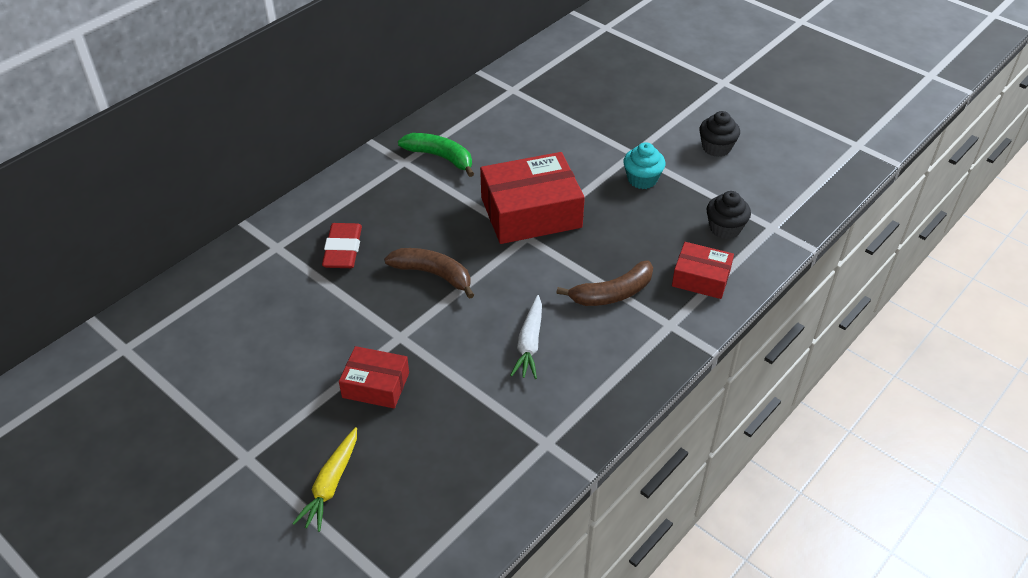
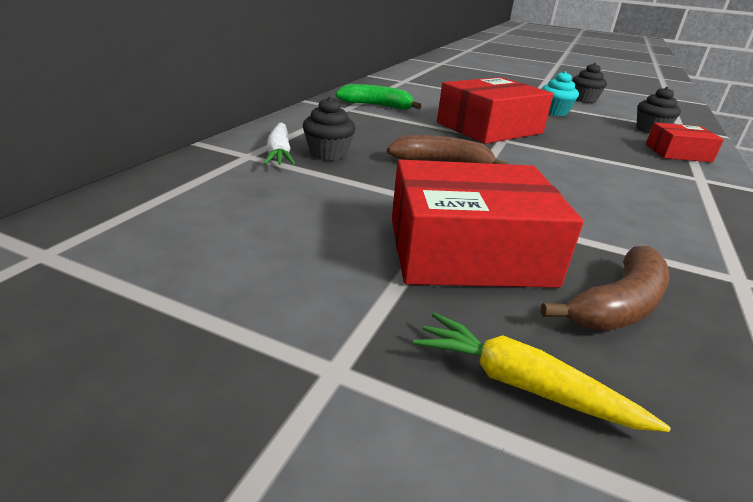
camera: 20 degrees left, 15 degrees down
(331, 484) = (522, 384): yellow carrot -> yellow carrot turned 120 degrees clockwise
(343, 250) = (328, 154): red eraser -> black cupcake
(376, 385) = (468, 250): red box -> red box, size x1.80
(529, 343) = (598, 200): white carrot -> white carrot (279, 153)
(612, 293) = (623, 165): brown banana -> brown banana (618, 305)

